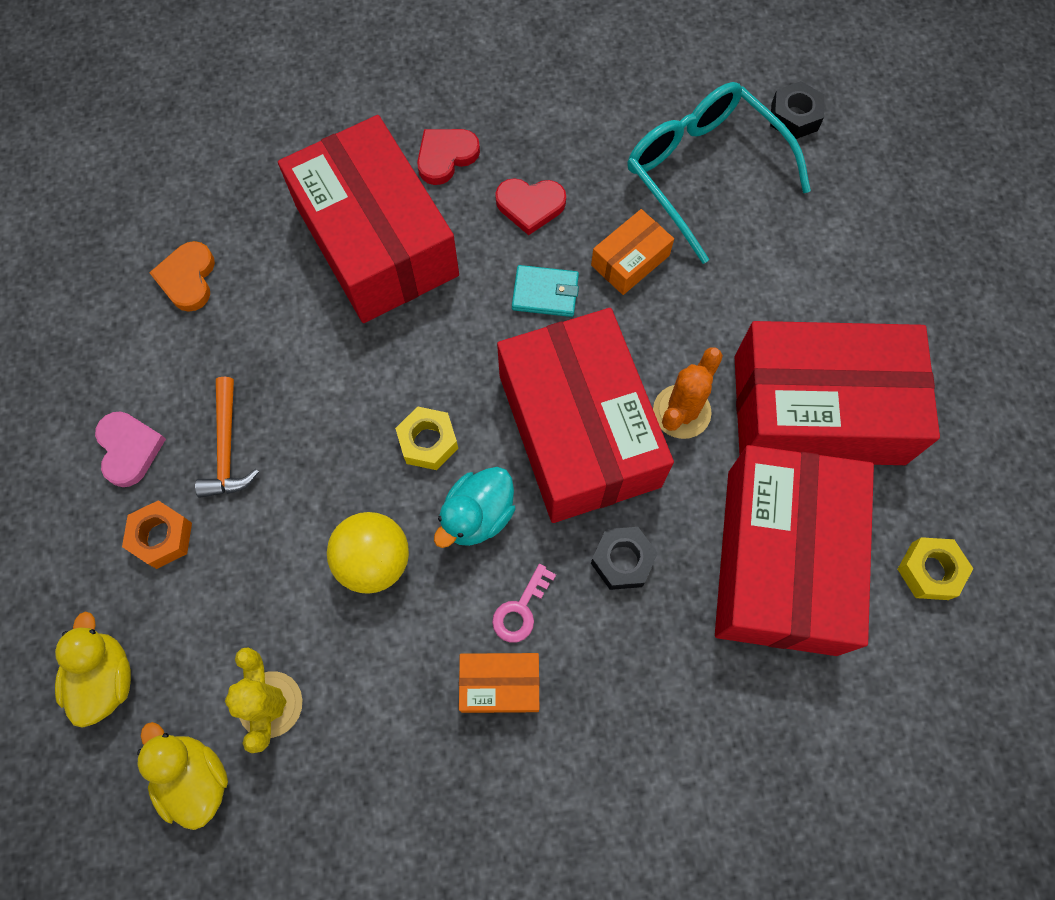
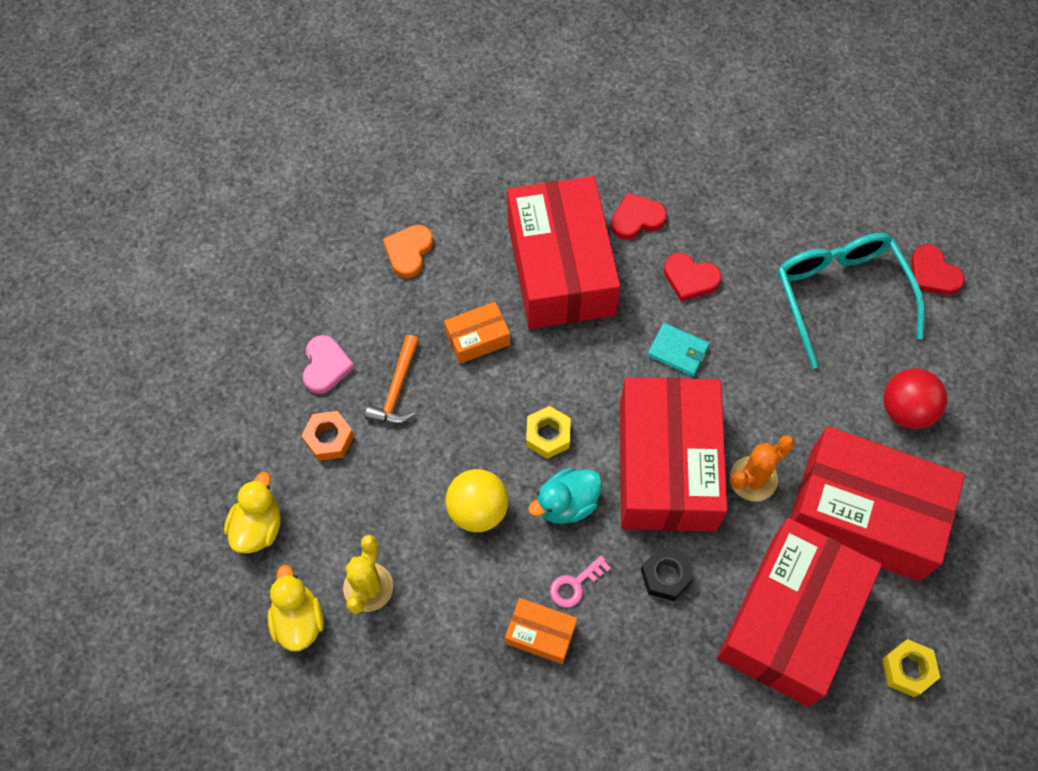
camera: 20 degrees right, 5 degrees down
(630, 260) = (755, 347): orange box -> orange box (477, 338)
(794, 117) = (933, 274): black nut -> red heart
(820, 277) = (905, 410): none -> red ball

